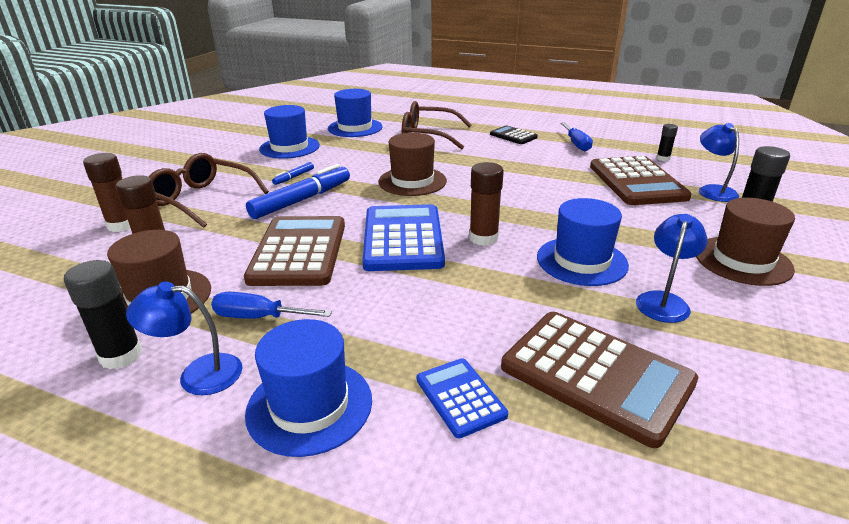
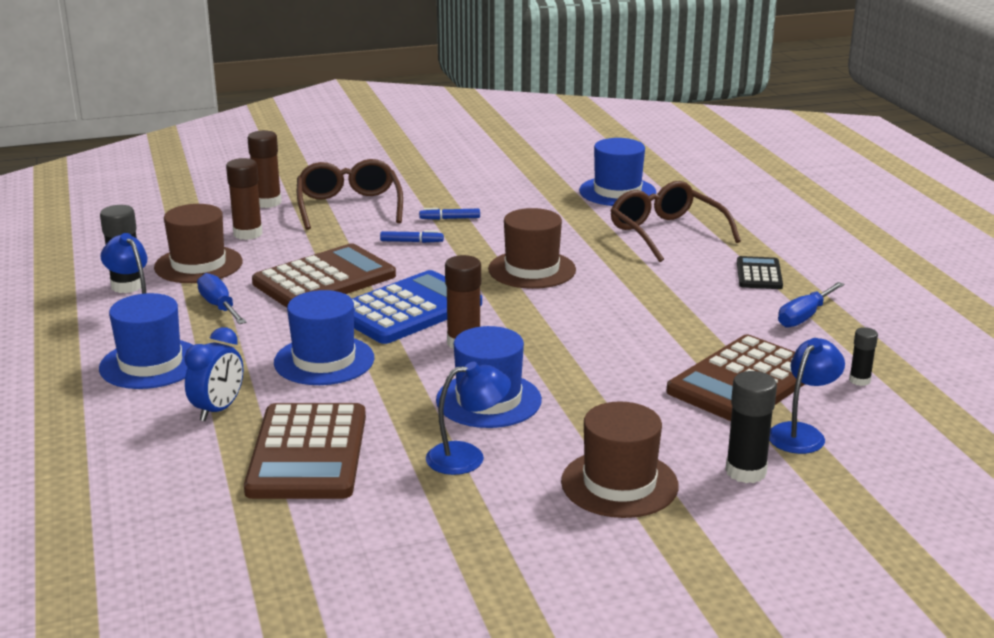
camera: 50 degrees right, 5 degrees down
(289, 147) = (510, 187): blue hat -> blue hat (324, 360)
(302, 200) = (411, 242): blue marker -> blue marker, size x0.47
(460, 397) = (218, 410): blue calculator -> blue clock

